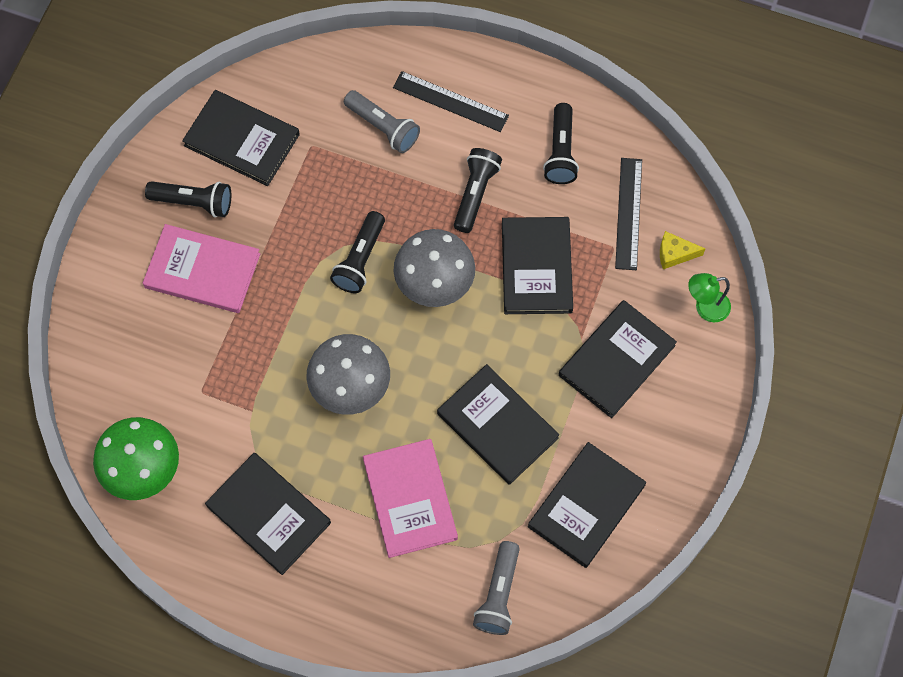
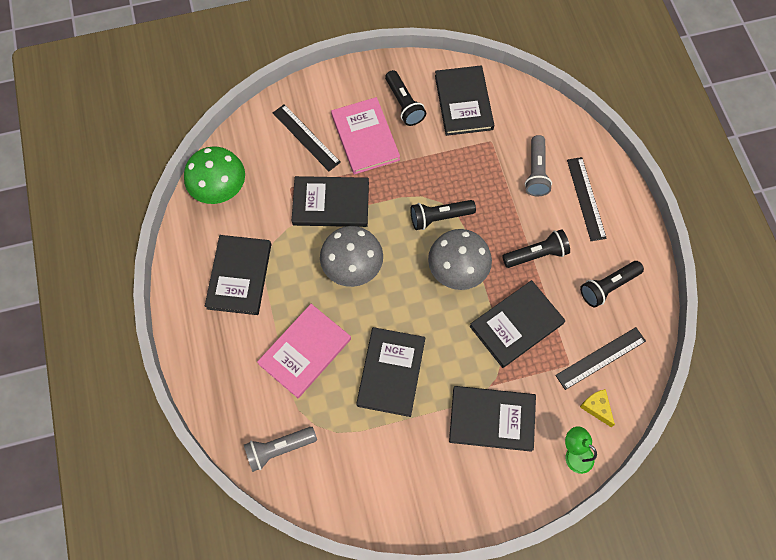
camera: 55 degrees right, 0 degrees up
(151, 333) = (306, 137): none -> black ruler
(586, 506) = (377, 466): black book -> black book (331, 203)

